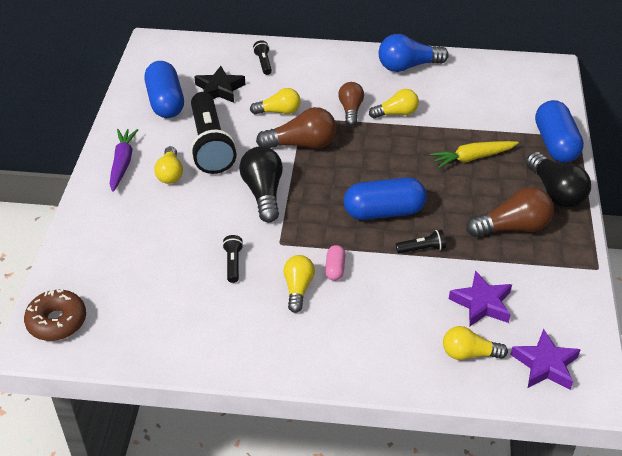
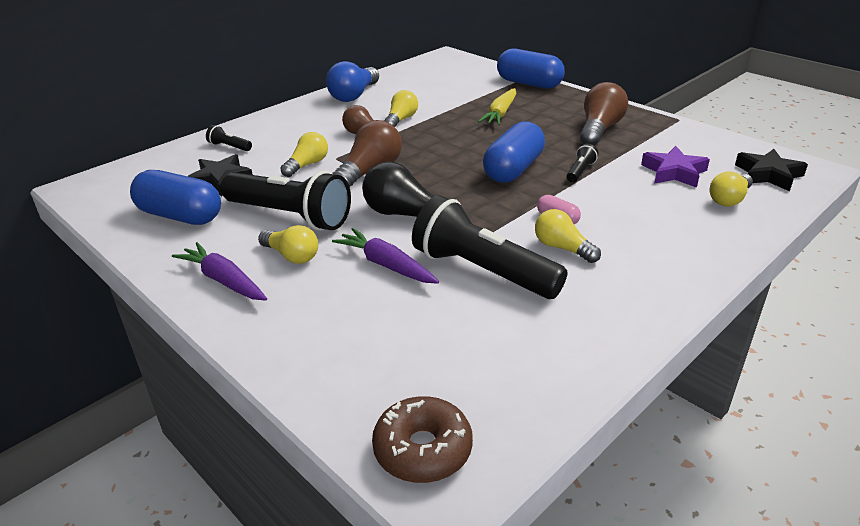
camera: 50 degrees left, 10 degrees down
(199, 218) = (386, 265): none -> purple carrot
(233, 263) = (482, 271): black flashlight -> black flashlight, size x2.40
(545, 365) = (768, 175): purple star -> black star
(555, 192) = (580, 102): black light bulb -> none

